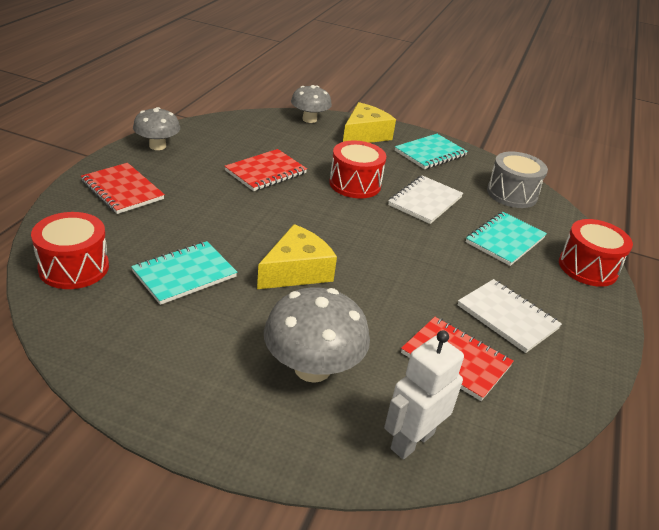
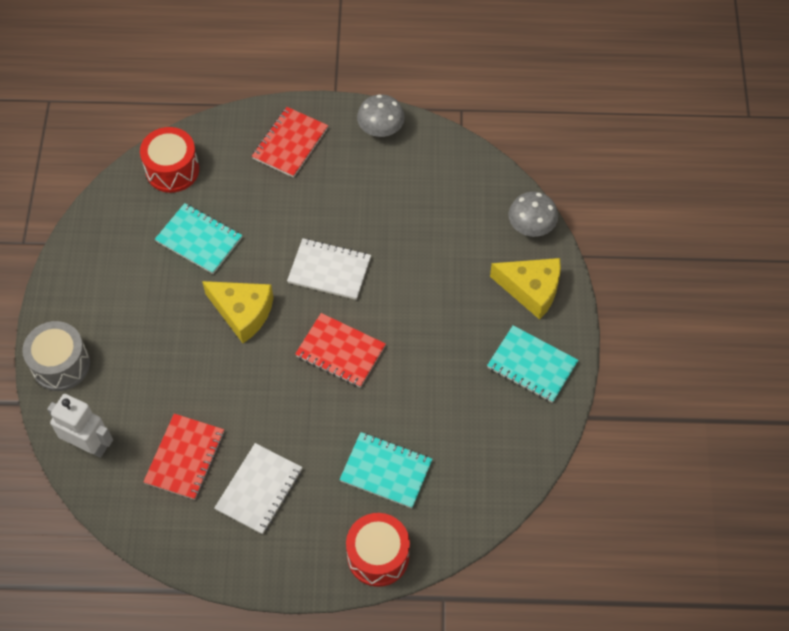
camera: 75 degrees right, 25 degrees up
(266, 172) = (388, 231): red notebook -> red notebook (340, 351)
(312, 368) = (133, 362): grey mushroom -> none
(355, 184) = (414, 312): red drum -> none
(425, 201) = (419, 383): white notebook -> white notebook (329, 270)
(512, 194) = (489, 465): grey drum -> grey drum (61, 364)

